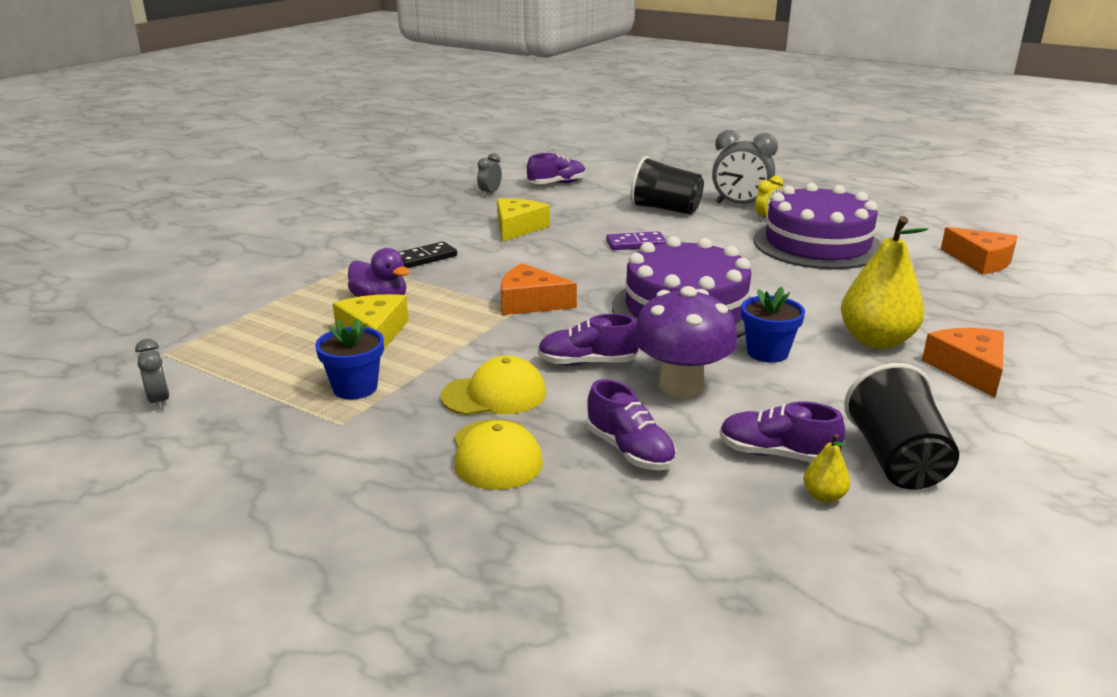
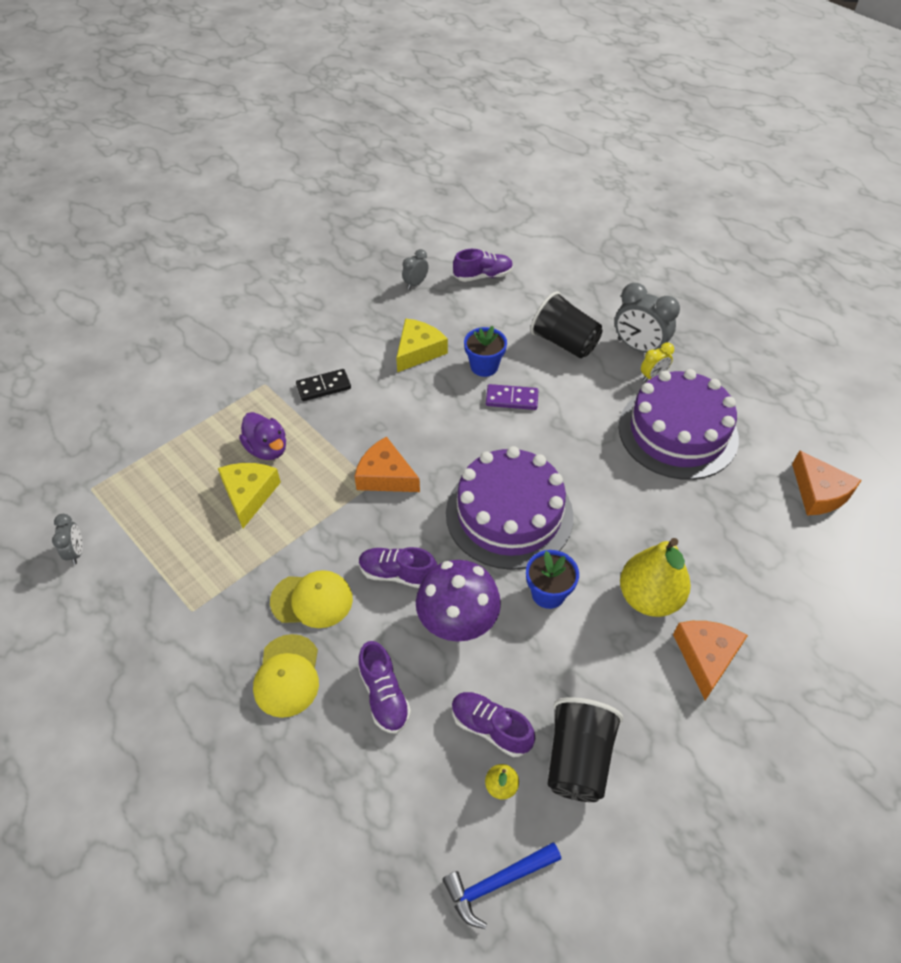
camera: 15 degrees right, 25 degrees up
(355, 388) = (214, 567): blue flower pot -> blue flower pot (484, 366)
(882, 577) = (497, 882): none -> blue hammer

